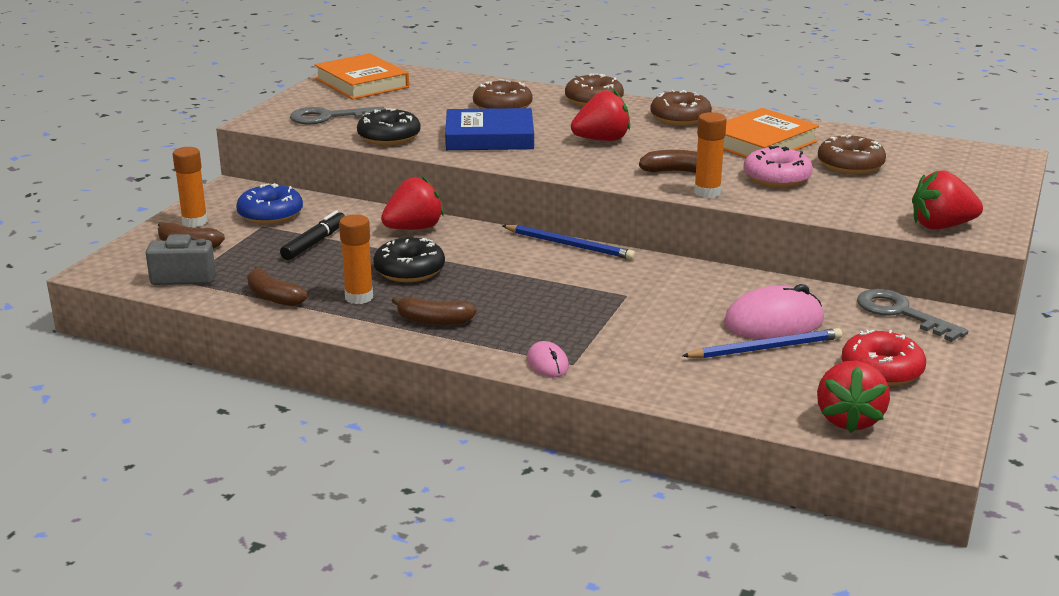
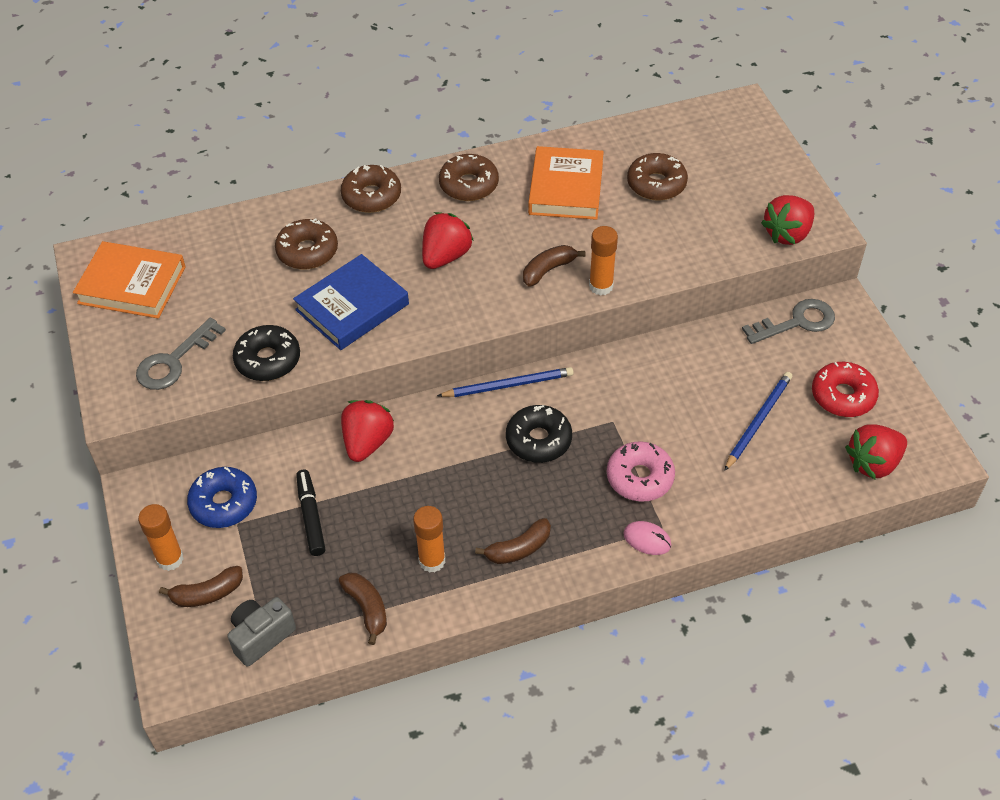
camera: 40 degrees left, 25 degrees up
(273, 297) = (367, 608): brown banana -> brown banana turned 120 degrees counterclockwise
(409, 270) = (429, 500): black donut -> black donut (538, 440)
(773, 322) = (734, 387): pink mouse -> none
(776, 178) = (626, 234): pink donut -> pink donut (640, 478)
(849, 420) = (873, 463): red strawberry -> red strawberry turned 90 degrees clockwise
(901, 313) = (796, 322): grey key -> grey key turned 150 degrees clockwise

